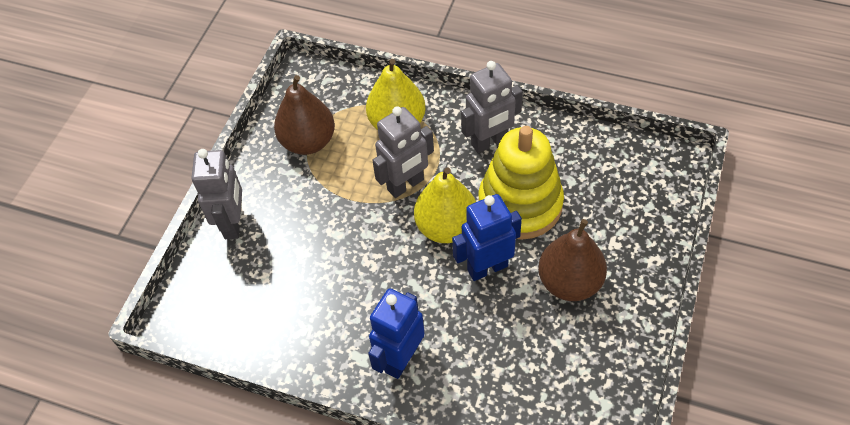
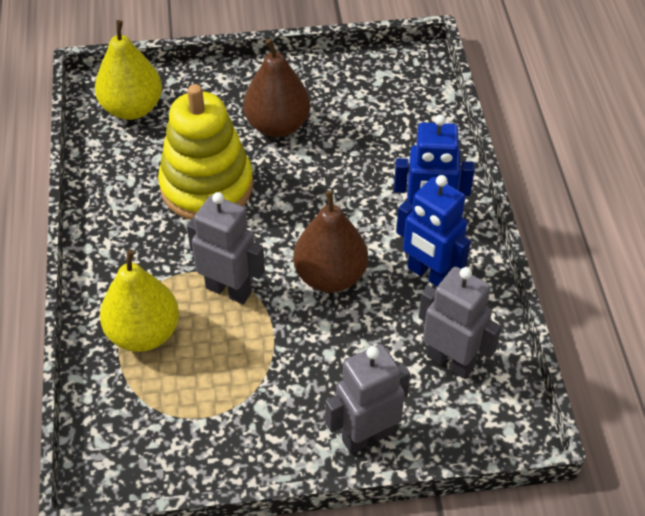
camera: 120 degrees left, 5 degrees down
(308, 142) = (211, 415): brown pear -> brown pear (330, 276)
(446, 227) = (265, 234): yellow pear -> yellow pear (132, 108)
(487, 267) = (295, 187): blue robot -> blue robot (429, 274)
(489, 142) = (135, 237): grey robot -> grey robot (450, 361)

